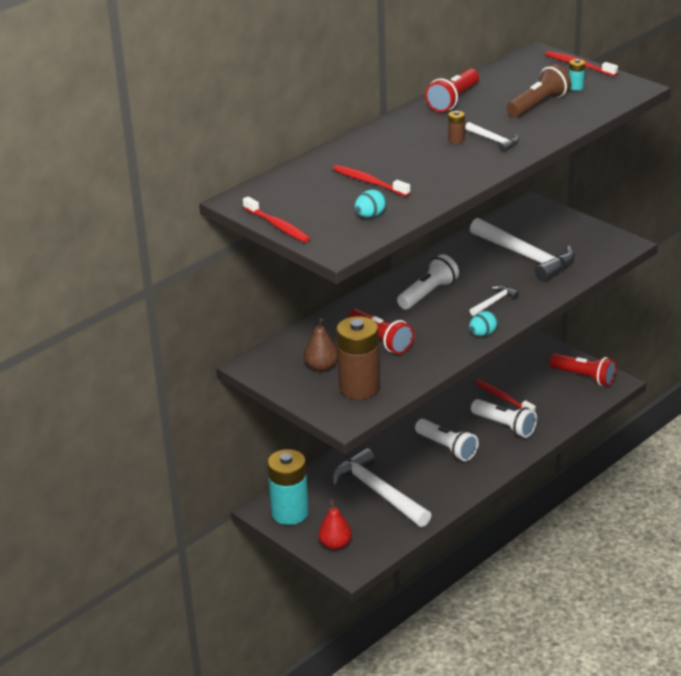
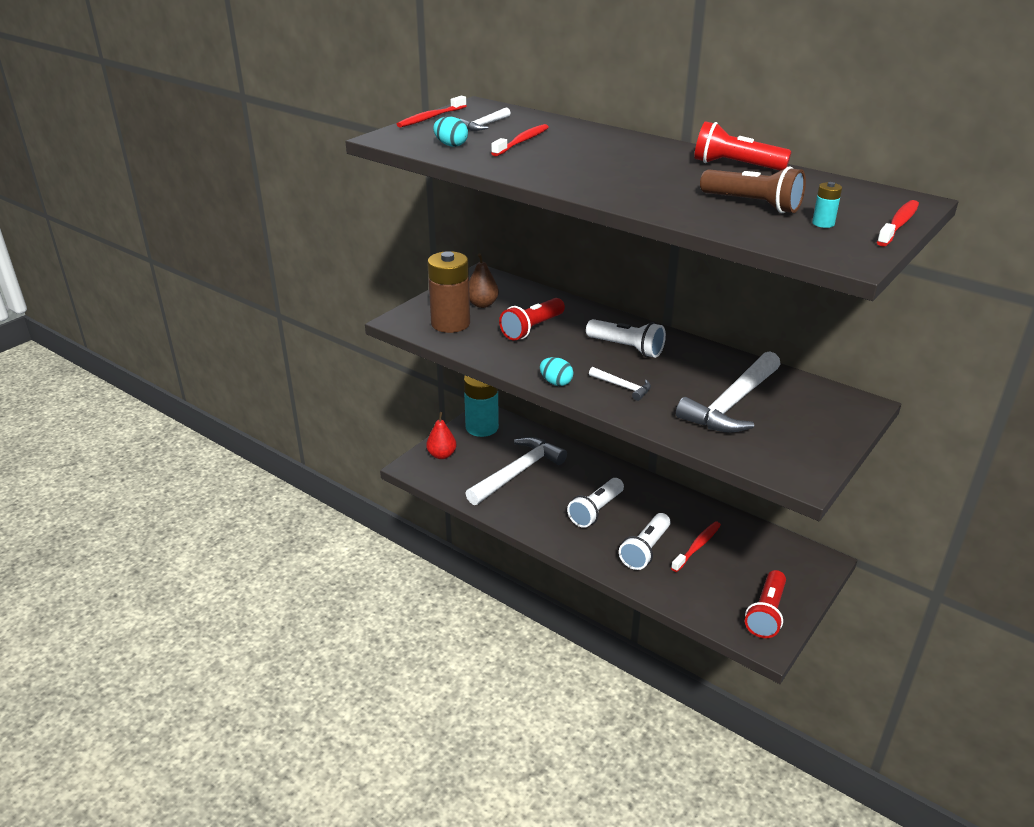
camera: 80 degrees right, 0 degrees up
(456, 140) = (632, 170): brown battery -> none
(494, 140) = (639, 186): white hammer -> white hammer (484, 125)

